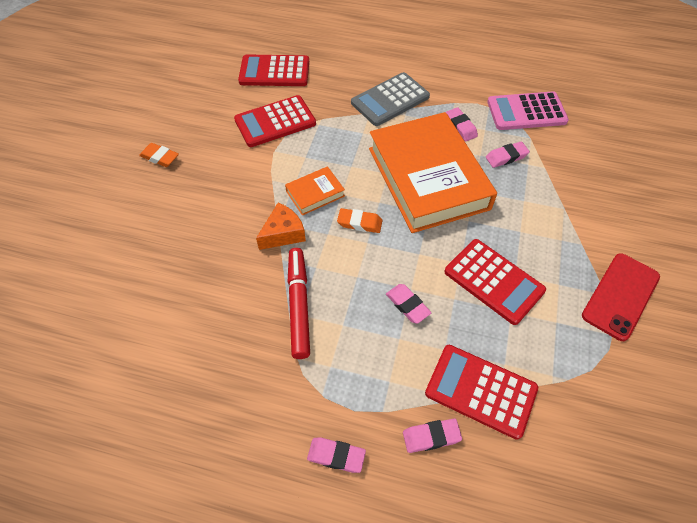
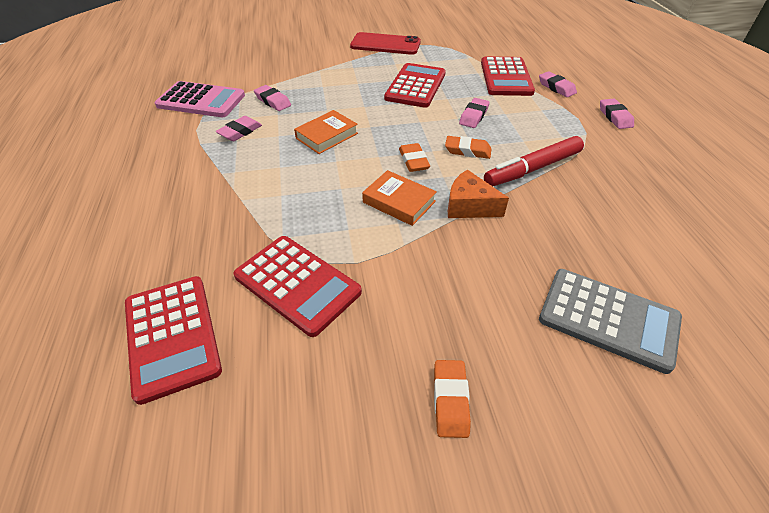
camera: 115 degrees left, 10 degrees down
(352, 269) = (467, 151): none -> orange eraser
(390, 100) = (210, 190): grey calculator -> grey calculator (608, 319)
(428, 178) = (327, 136): orange book -> orange book, size x0.41
(526, 112) = (201, 100): pink calculator -> pink calculator turned 45 degrees counterclockwise

